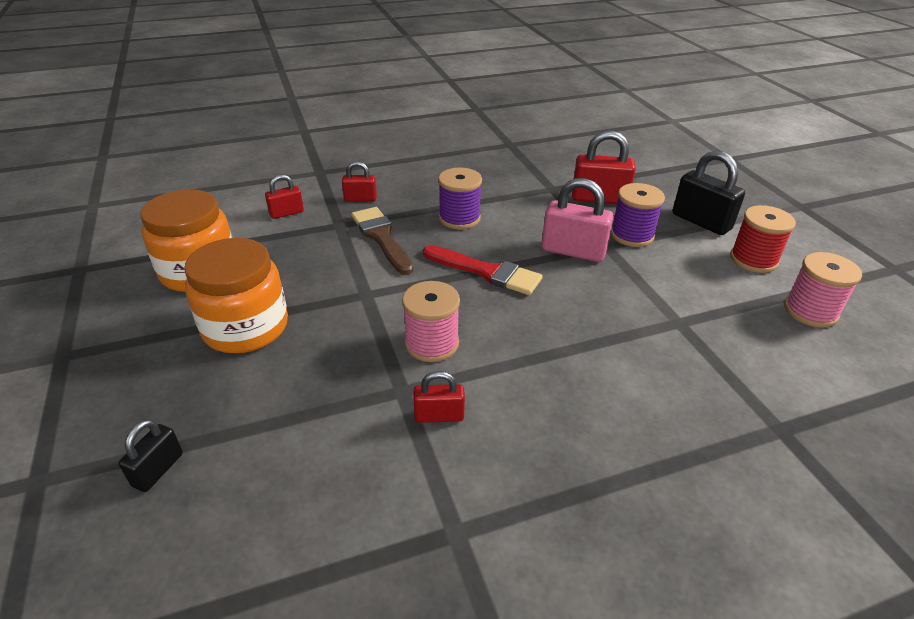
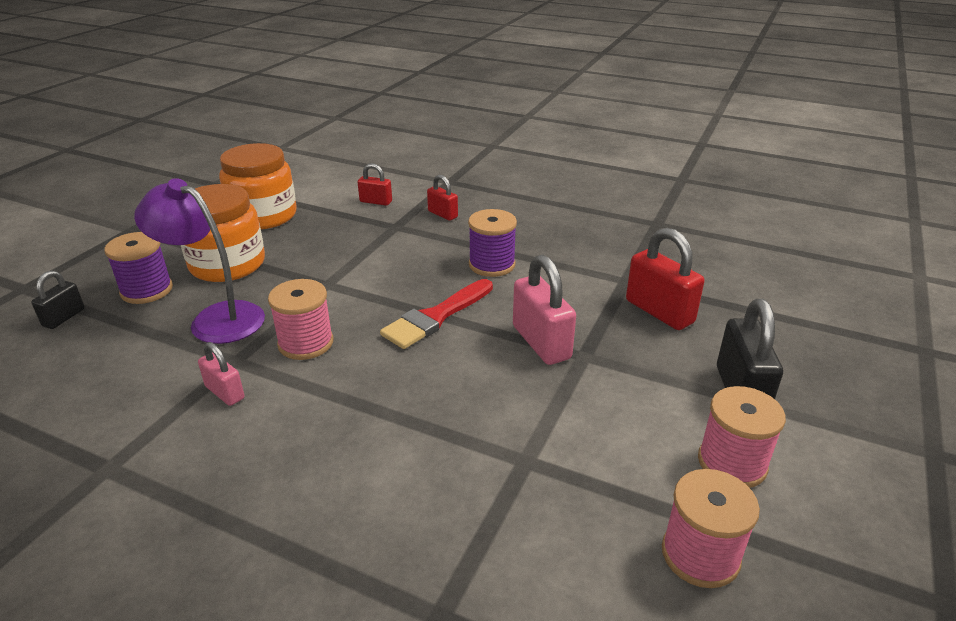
camera: 45 degrees right, 5 degrees down
(158, 470) = (64, 317): black padlock -> black padlock turned 45 degrees counterclockwise
(322, 372) = (216, 318): none -> purple lamp
(382, 238) = (407, 250): brown brush -> none
(439, 416) = (225, 392): red padlock -> pink padlock
(486, 272) = (436, 317): red brush -> red brush turned 60 degrees clockwise
(632, 235) = (629, 361): purple spool -> purple spool (147, 290)
(753, 260) = (732, 463): red spool -> pink spool

